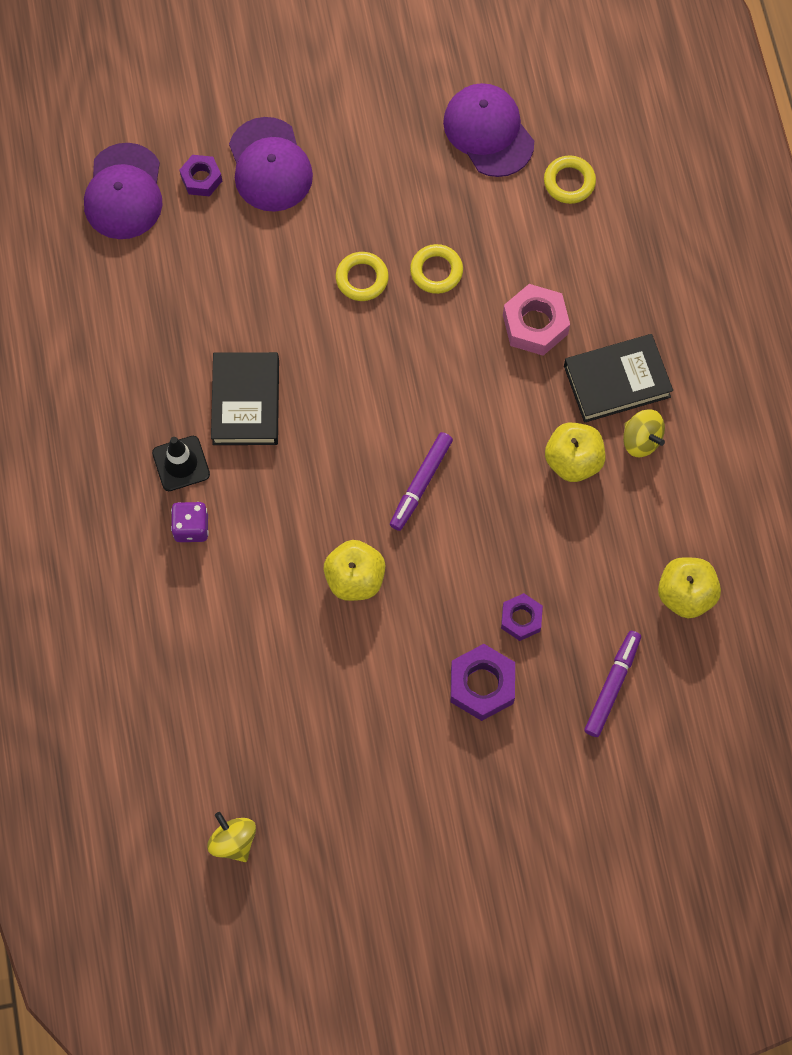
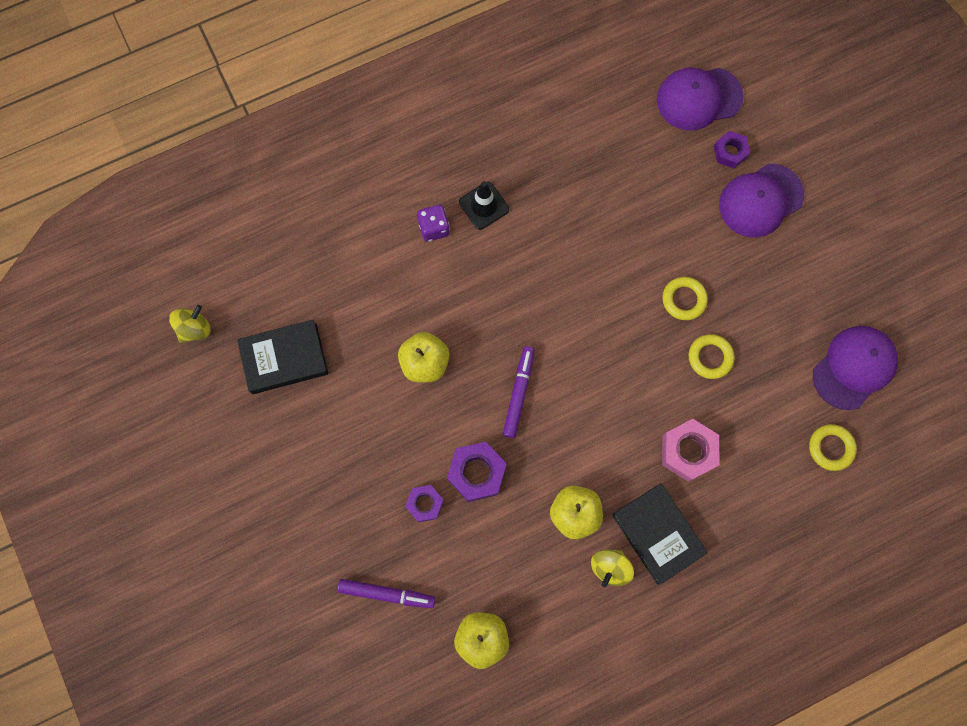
camera: 75 degrees right, 5 degrees up
(246, 402) = (549, 239): black book -> black book (284, 358)
(420, 484) = (519, 393): purple marker -> purple marker turned 90 degrees clockwise
(482, 685) = (361, 486): purple nut -> purple nut (476, 473)

